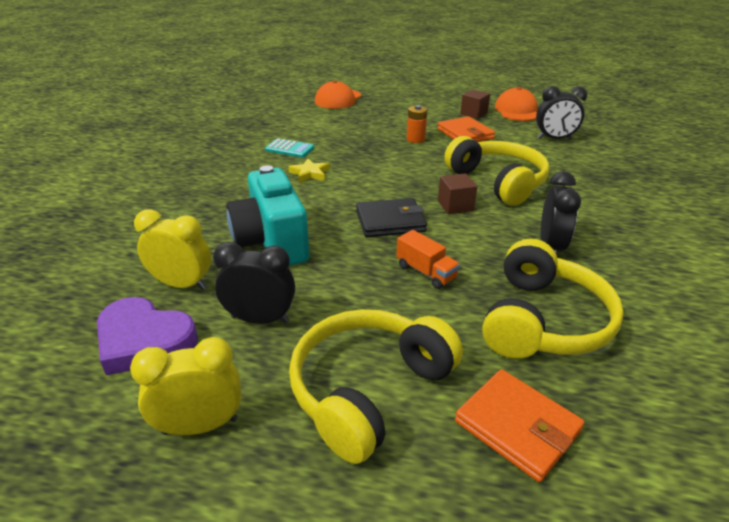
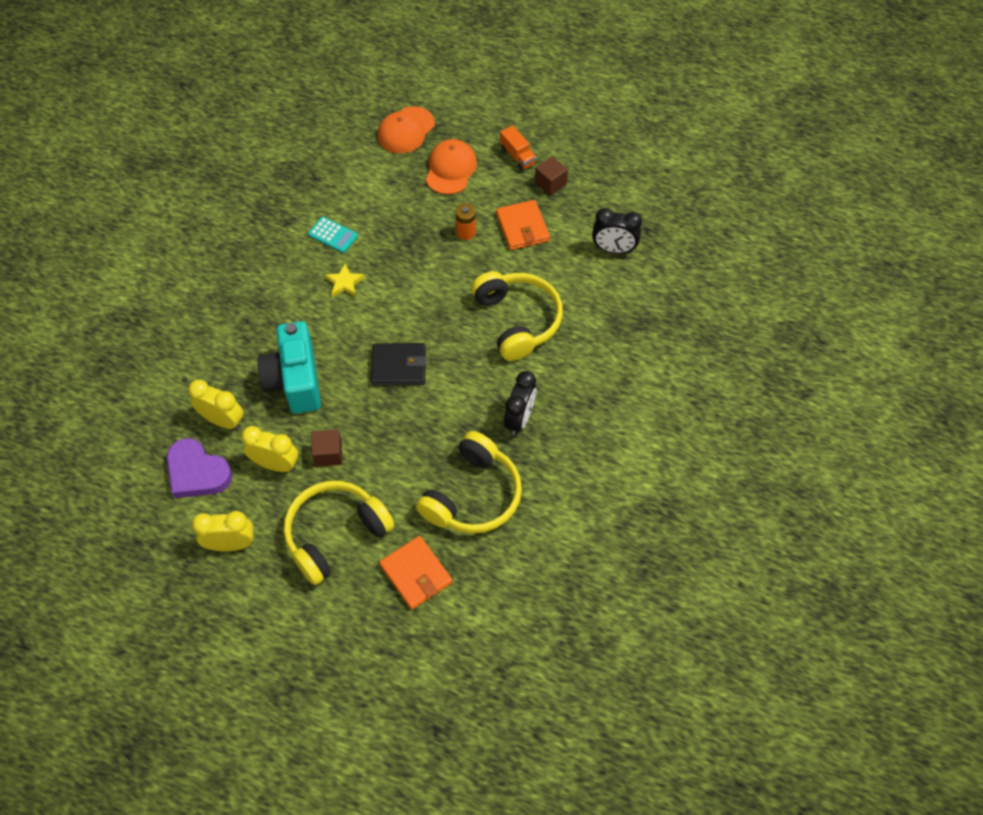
camera: 10 degrees right, 25 degrees up
(260, 319) = (276, 464): black clock -> yellow clock
(426, 272) = (407, 433): orange truck -> orange truck (517, 156)
(455, 206) = (463, 352): brown cube -> brown cube (328, 454)
(517, 110) = (603, 182): orange cap -> orange cap (450, 169)

